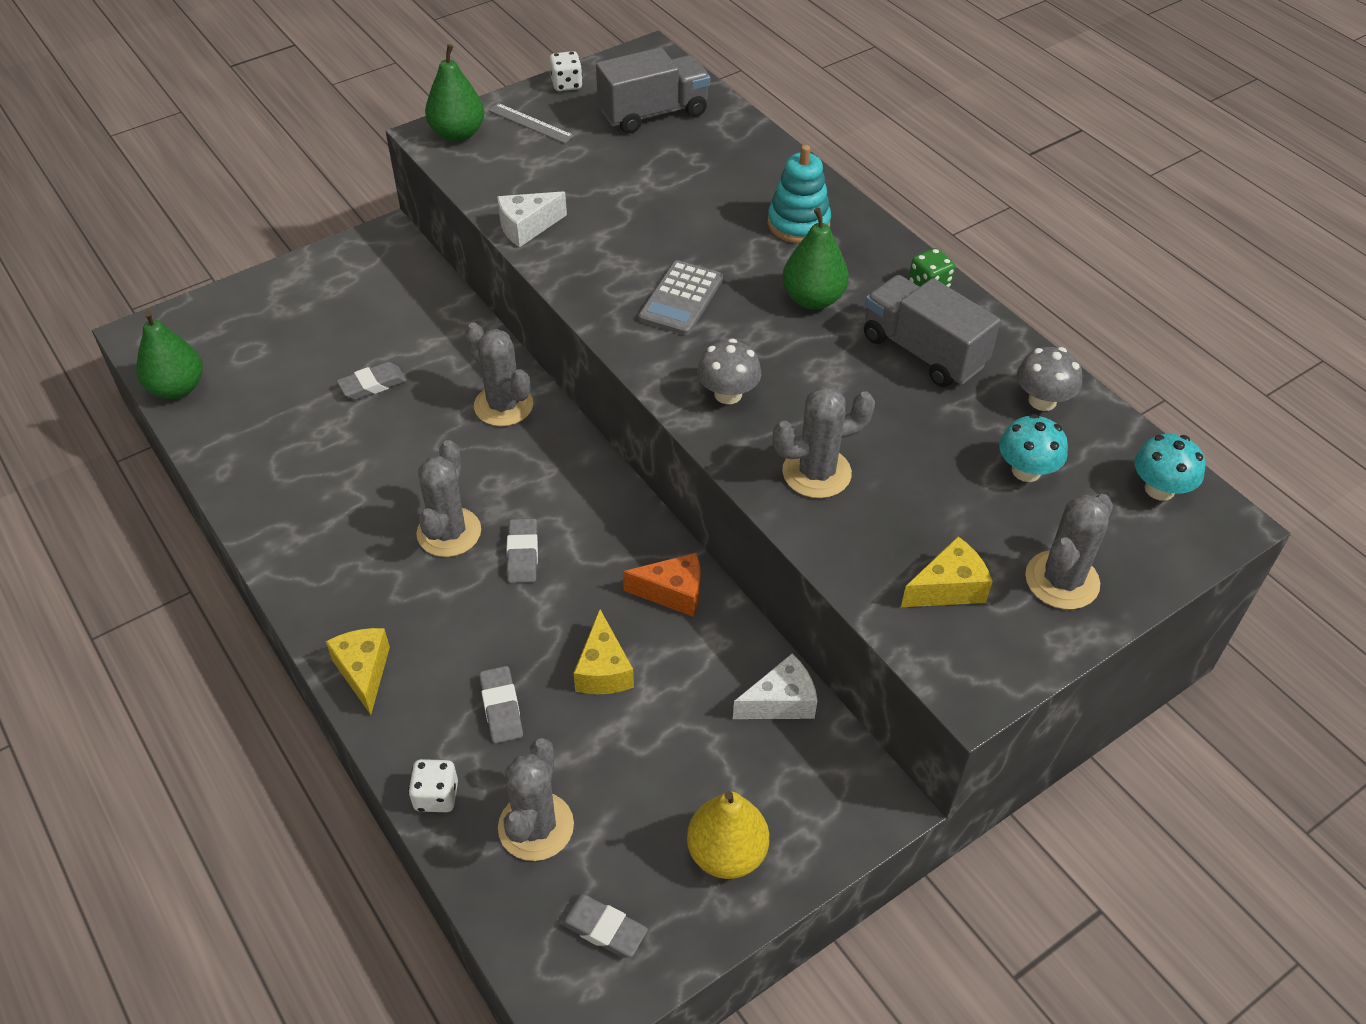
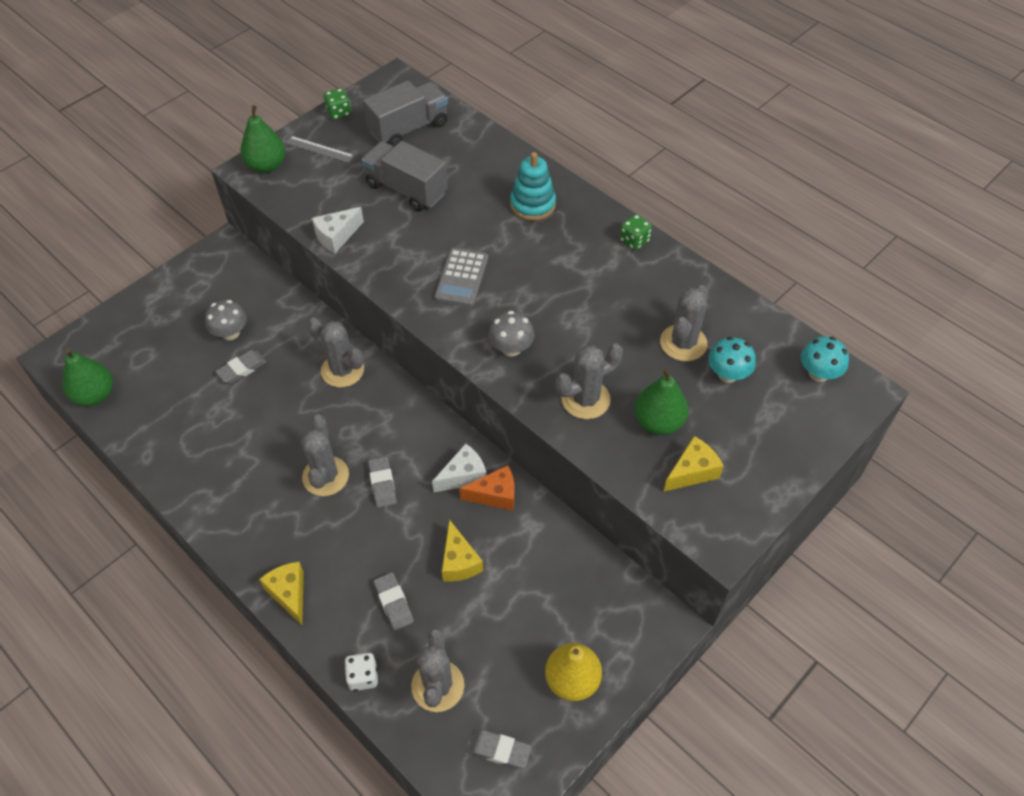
camera: 10 degrees left, 5 degrees up
(566, 84) = (339, 113): white dice -> green dice
(781, 702) = (586, 563): white cheese -> white cheese (463, 475)
(813, 299) = (555, 263): green pear -> green pear (658, 422)
(923, 351) = (640, 293): grey truck -> grey truck (406, 189)
(1042, 400) = (728, 318): grey mushroom -> grey mushroom (230, 333)
(1062, 580) = (766, 453): grey cactus -> grey cactus (683, 343)

